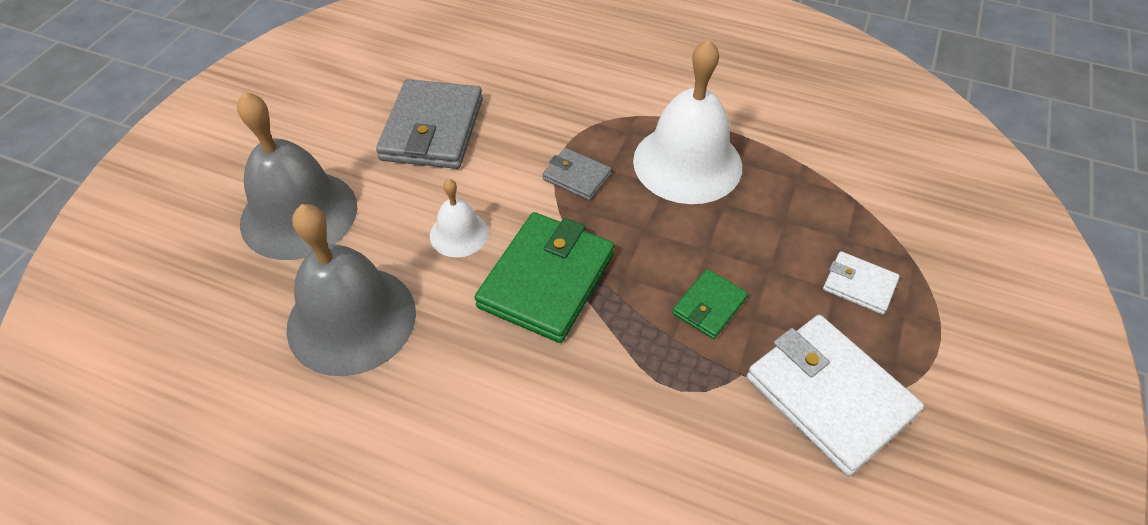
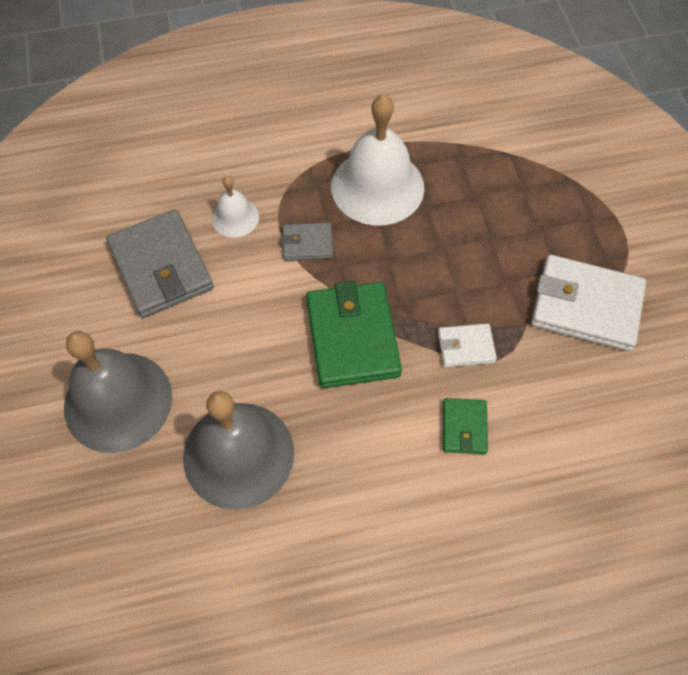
camera: 35 degrees left, 10 degrees up
(459, 234) = (259, 341): white bell -> white bell (235, 217)
(709, 306) = (473, 289): green wallet -> green wallet (464, 427)
(859, 285) = (552, 217): white wallet -> white wallet (466, 347)

